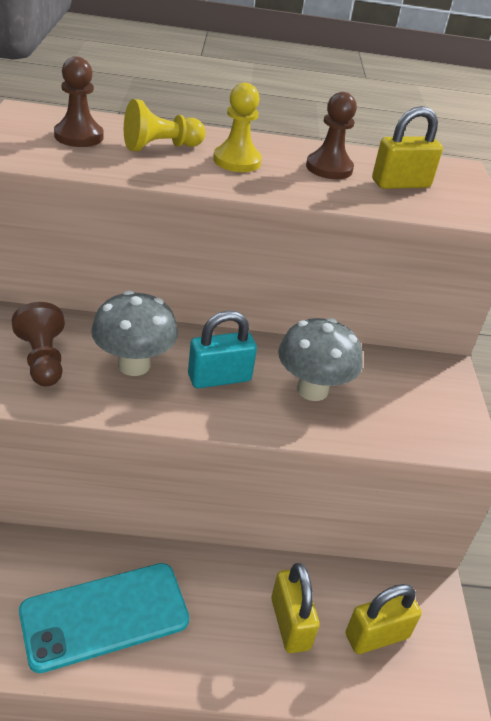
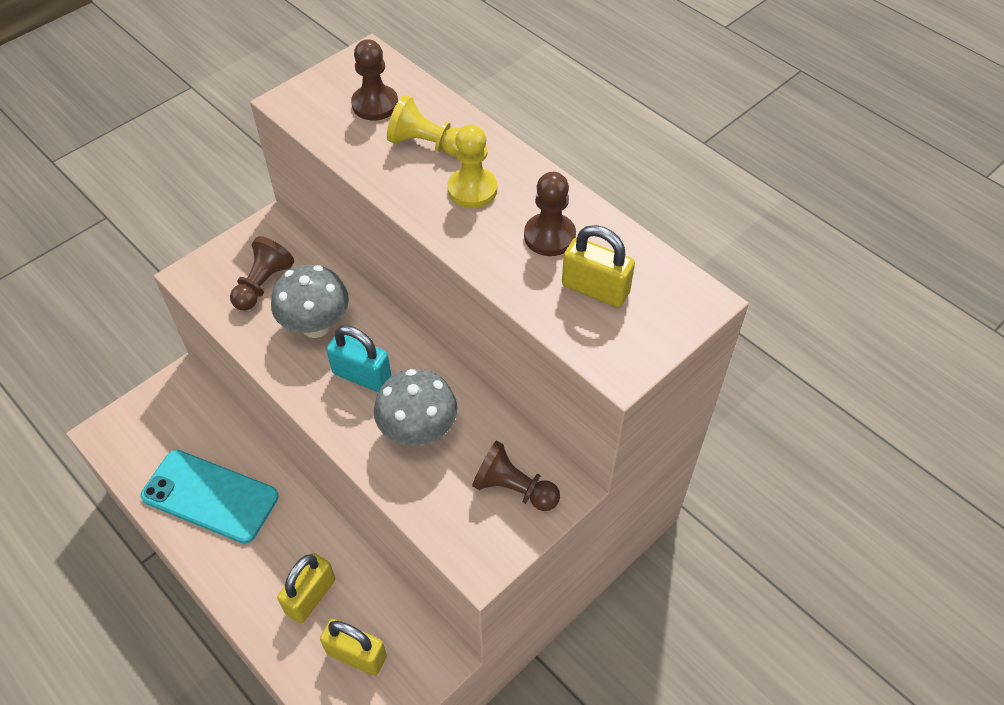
camera: 50 degrees right, 15 degrees up
(420, 386) = (513, 489): none -> brown pawn

